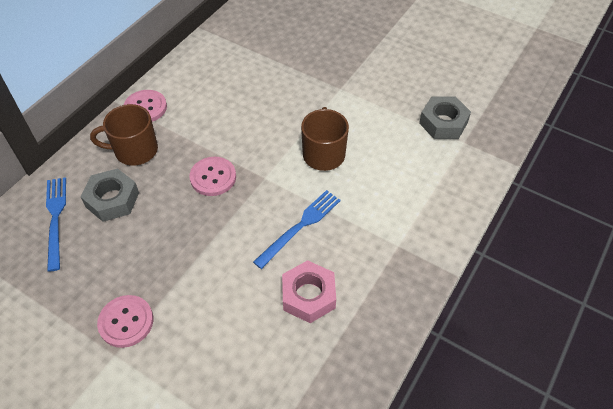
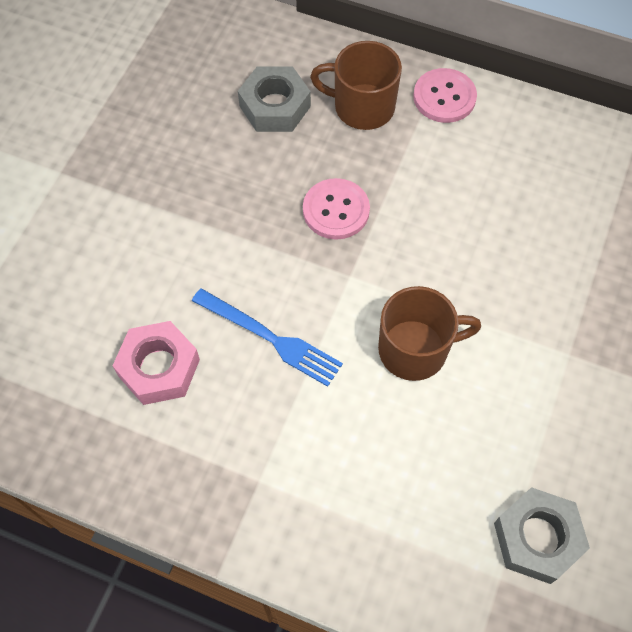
camera: 80 degrees right, 10 degrees up
(56, 219) = (235, 58): blue fork -> none
(126, 322) = (102, 171): pink button -> none
(135, 150) = (362, 107): brown mug -> brown mug turned 60 degrees counterclockwise

